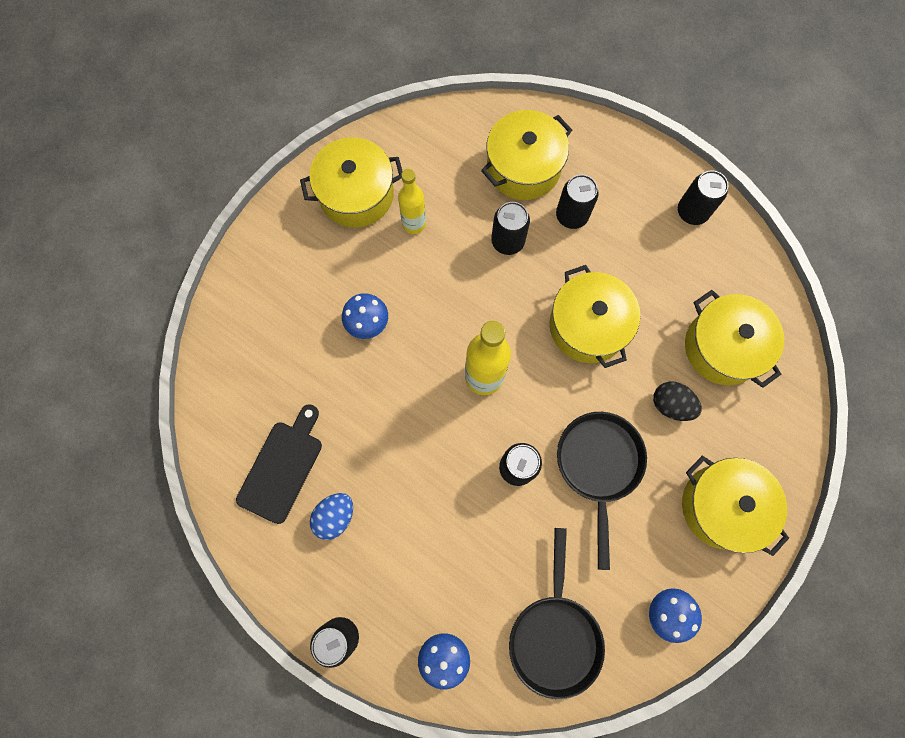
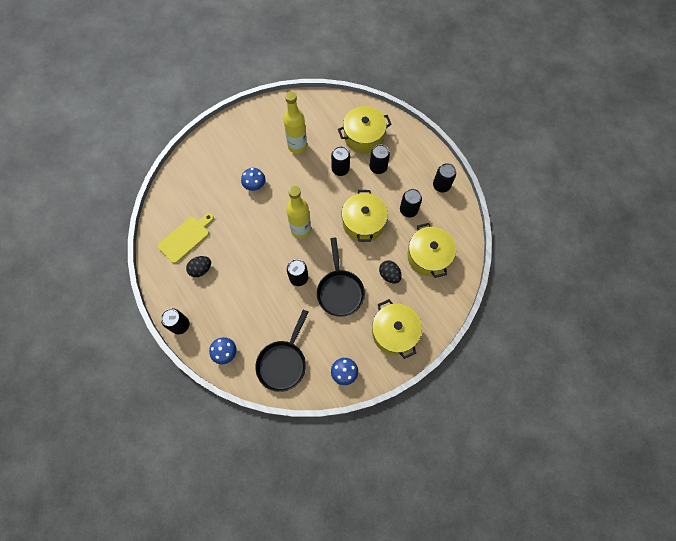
camera: 20 degrees right, 5 degrees down
(282, 467) = (186, 238): black cutting board -> yellow cutting board
(335, 516) = (201, 269): blue egg -> black egg
(356, 194) = (275, 123): yellow pot -> none
(414, 224) = (297, 146): yellow bottle -> yellow bottle, size x1.53
(598, 465) = (340, 291): black pan -> black pan turned 150 degrees clockwise
(655, 275) = (408, 210): none -> black can

